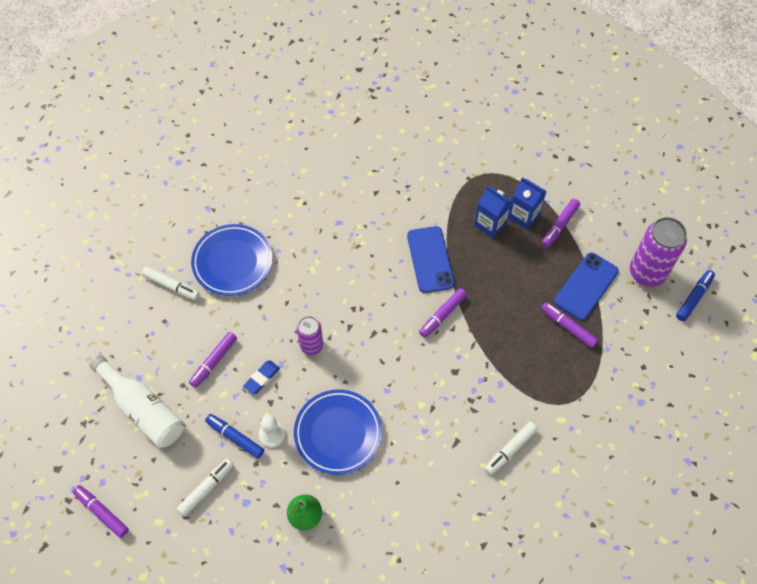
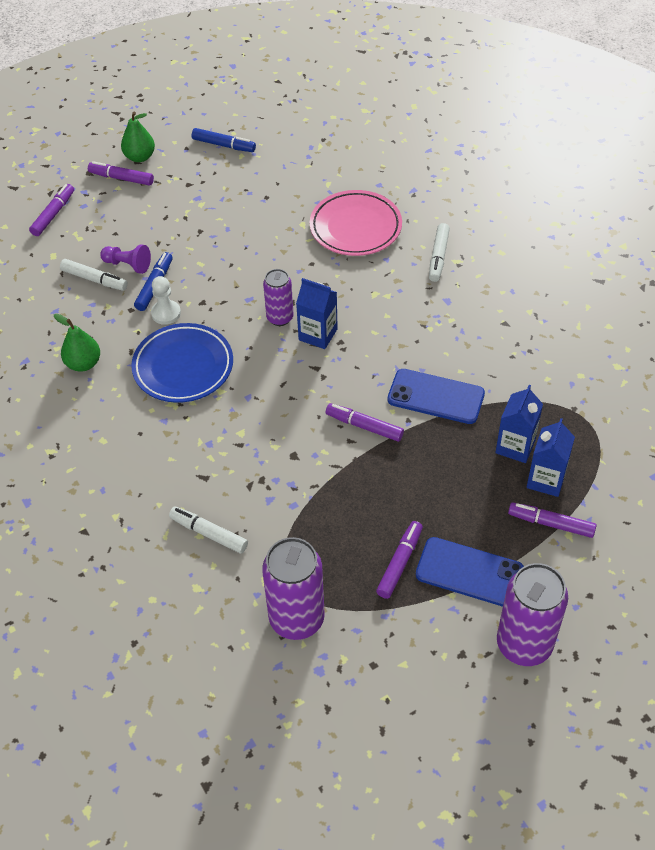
camera: 75 degrees right, 10 degrees down
(58, 417) = (140, 157): none -> green pear
(143, 409) = (165, 210): white bottle -> none
(171, 285) = (308, 190): white marker -> white marker (438, 256)
(200, 455) = (128, 265): none -> purple pawn
(214, 361) = (234, 246): purple marker -> purple marker (122, 178)
(232, 262) = (355, 227): blue plate -> pink plate
(261, 378) = (227, 288): blue eraser -> none
(340, 322) = (318, 334): none -> blue carton
(430, 259) = (436, 397): blue phone -> blue phone turned 45 degrees clockwise
(598, 406) = (297, 619): none -> purple can
(693, 298) = (509, 714): blue marker -> blue marker (223, 145)

